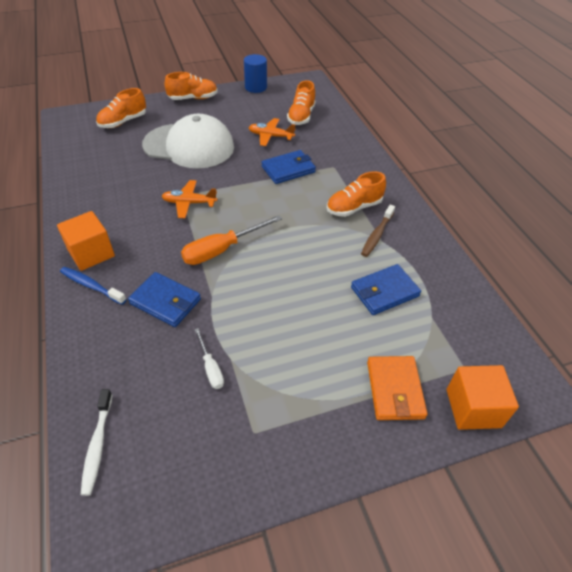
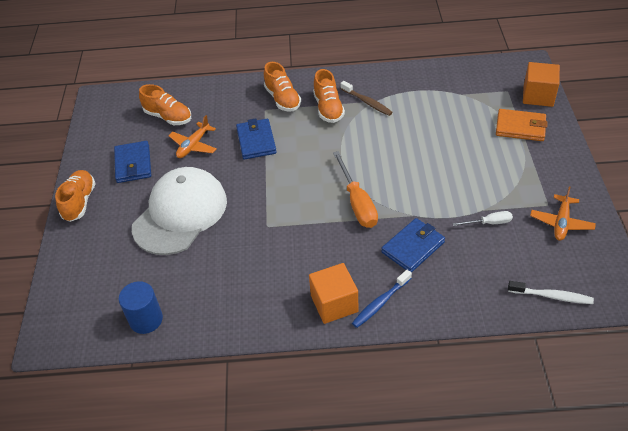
camera: 70 degrees left, 0 degrees up
(123, 122) = (97, 273): orange shoe -> orange shoe (282, 99)
(189, 203) = (282, 221): orange plane -> orange plane (561, 222)
(256, 87) = (87, 144): blue cylinder -> blue cylinder (146, 319)
(384, 292) = (431, 112): blue wallet -> blue wallet (133, 164)

